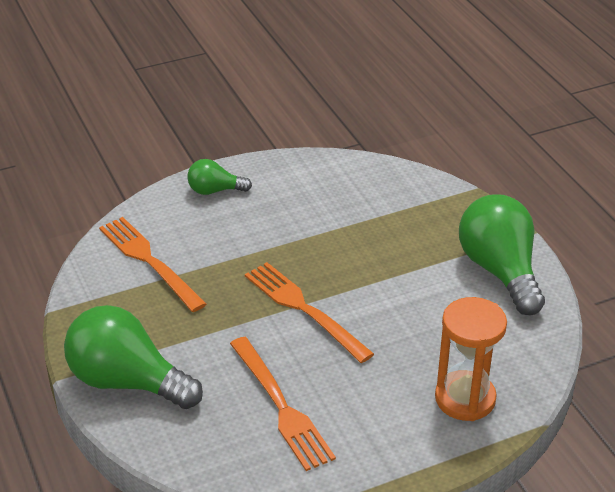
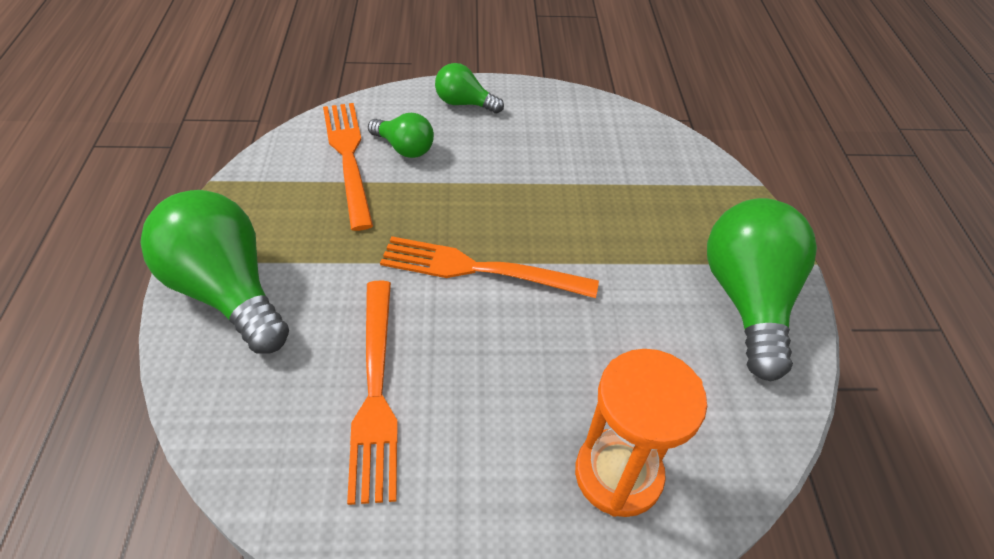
camera: 20 degrees right, 10 degrees up
(189, 240) = (404, 148): none -> green light bulb
(304, 309) = (479, 269): orange fork -> orange fork turned 60 degrees counterclockwise

